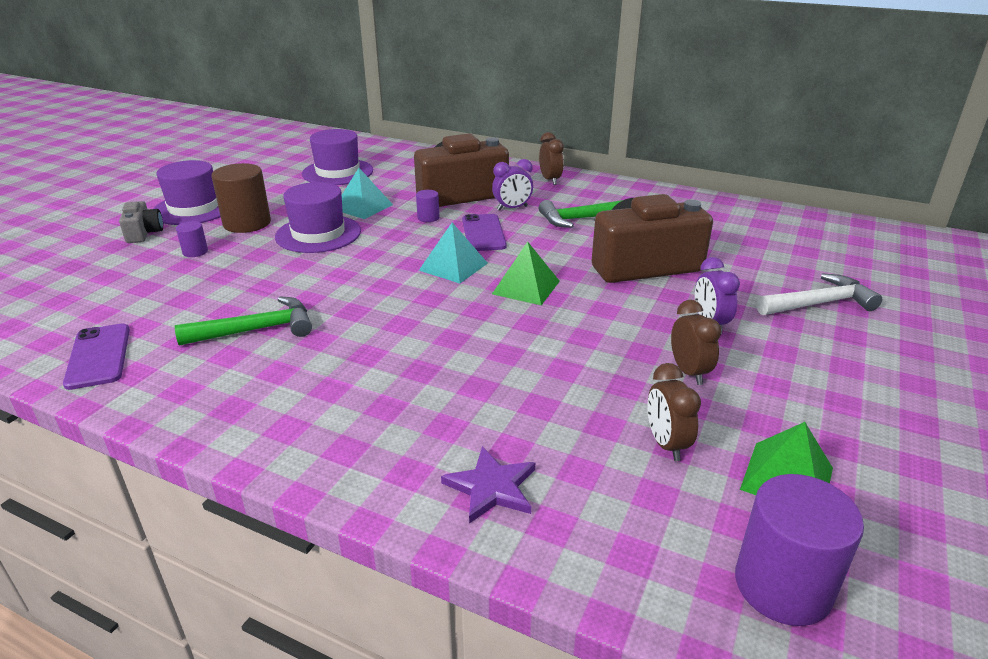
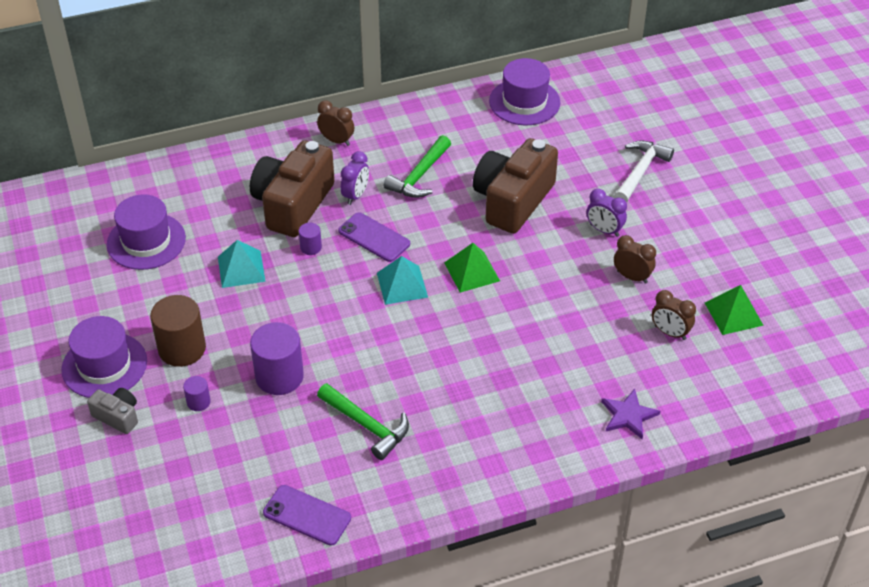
camera: 45 degrees left, 15 degrees up
(256, 330) = (366, 425): green hammer -> green hammer turned 105 degrees clockwise
(318, 234) = (258, 320): purple hat -> purple hat (524, 102)
(782, 586) = (778, 370): purple cylinder -> purple cylinder (279, 376)

